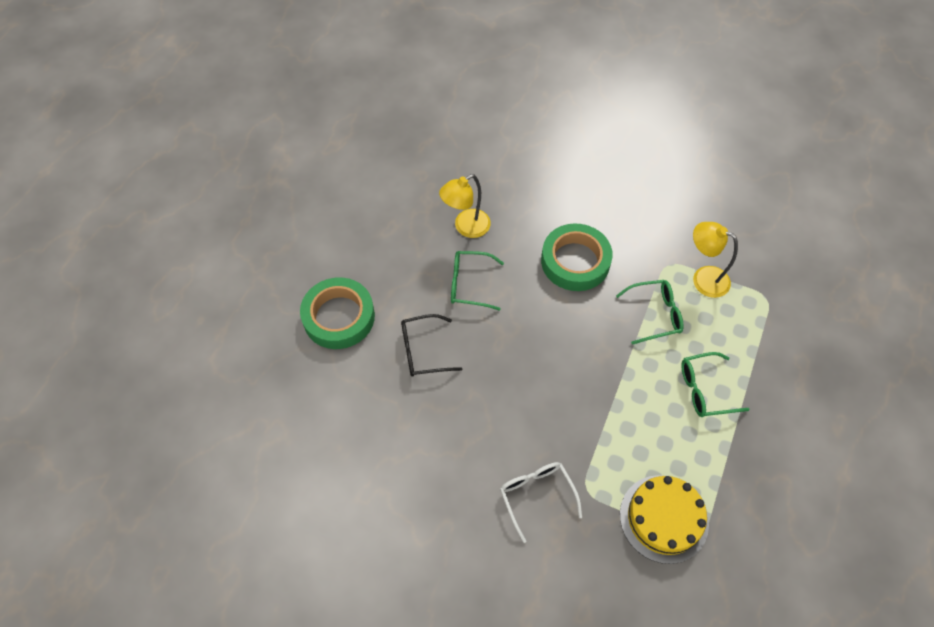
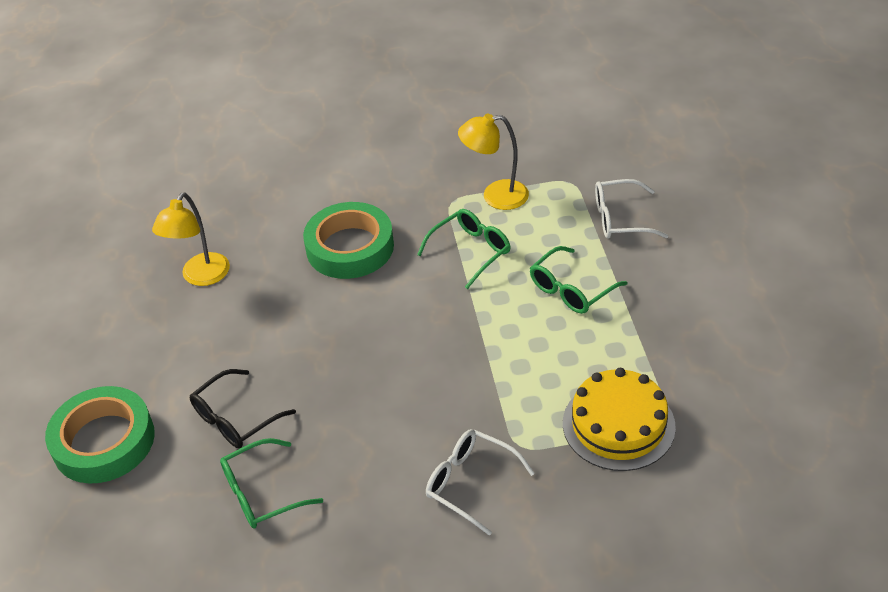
camera: 30 degrees left, 15 degrees down
(470, 284) = (245, 327): green glasses -> green glasses (262, 493)
(782, 352) = (621, 219): none -> white glasses

